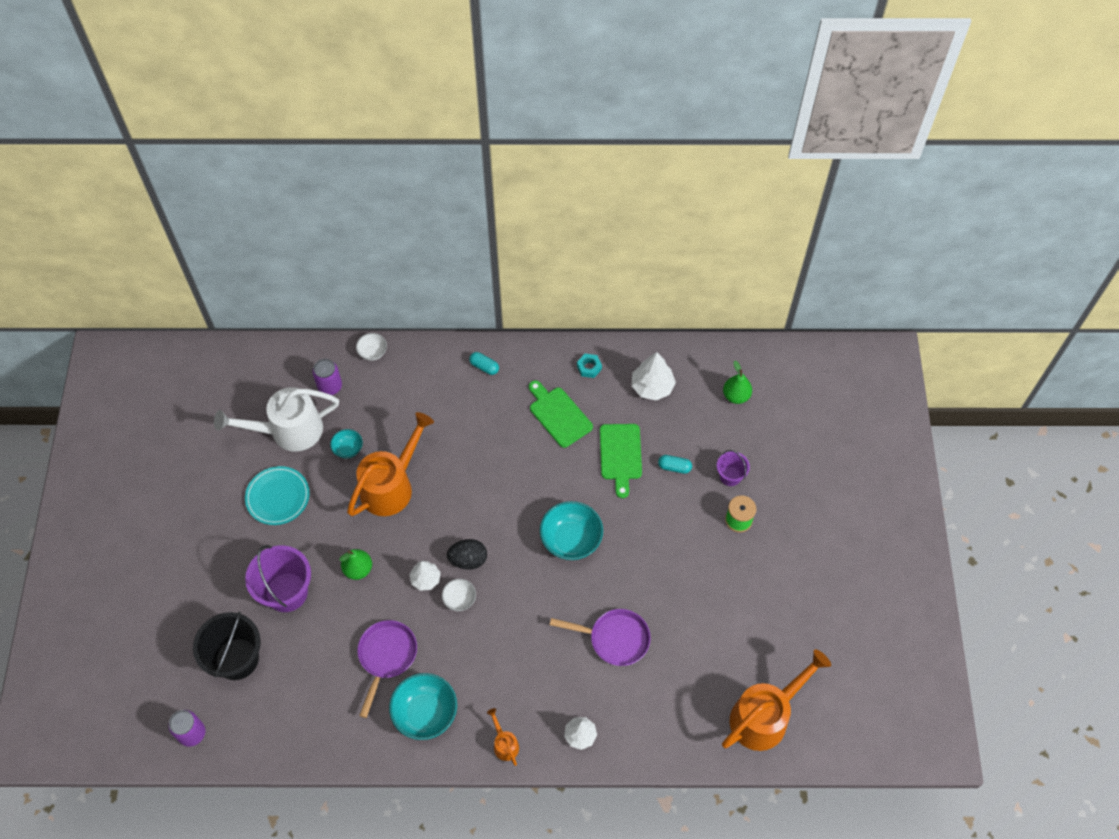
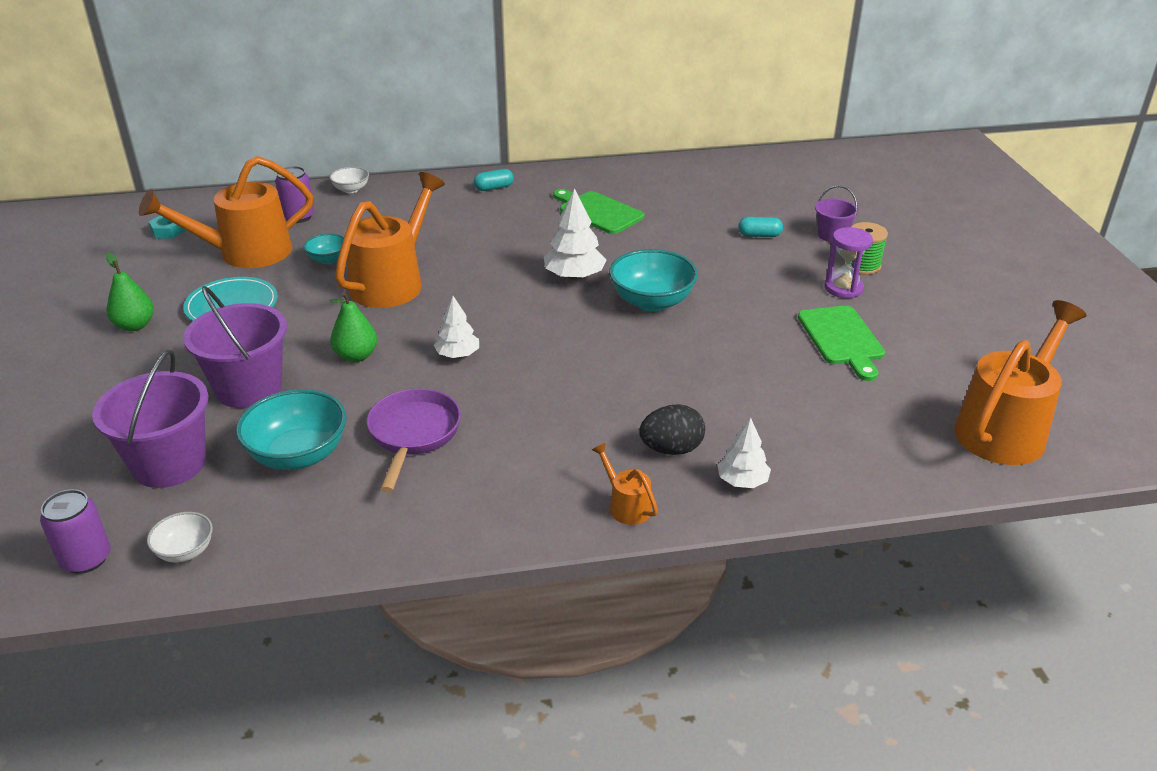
camera: 10 degrees left, 25 degrees down
(237, 659) = (169, 464): black bucket -> purple bucket
(288, 431) = (244, 253): white watering can -> orange watering can
(425, 713) = (488, 487): turquoise bowl -> turquoise bowl (298, 455)
(459, 599) = (512, 368): white bowl -> white bowl (185, 551)
(468, 560) = (515, 332): black egg -> black egg (671, 449)
(484, 367) = (494, 188): turquoise capsule -> turquoise capsule turned 45 degrees counterclockwise
(589, 367) = (622, 178): turquoise nut -> turquoise nut (168, 231)
(614, 639) = (750, 380): purple pan -> none
(620, 455) = (687, 233): green cutting board -> green cutting board (842, 339)
(652, 387) = (703, 184): white tree -> white tree (574, 276)
(714, 546) = (843, 288): none -> purple hourglass
(736, 396) = (806, 182): green pear -> green pear (135, 325)

